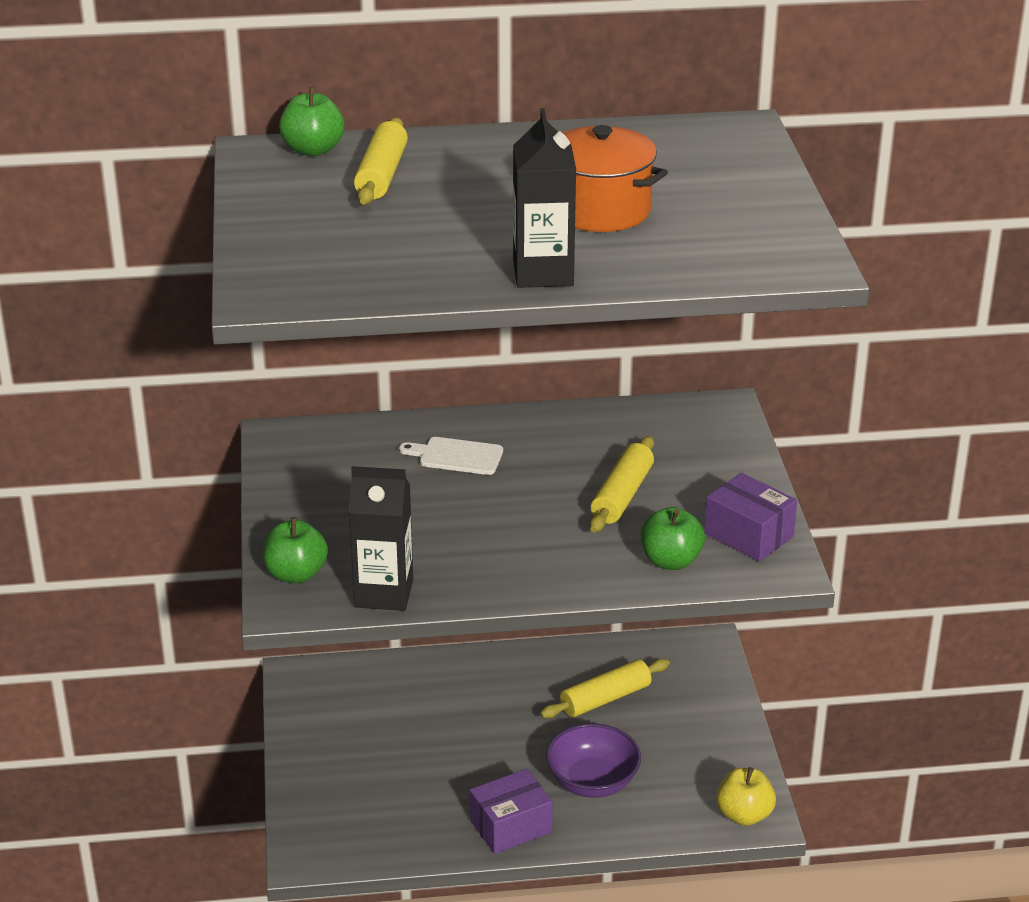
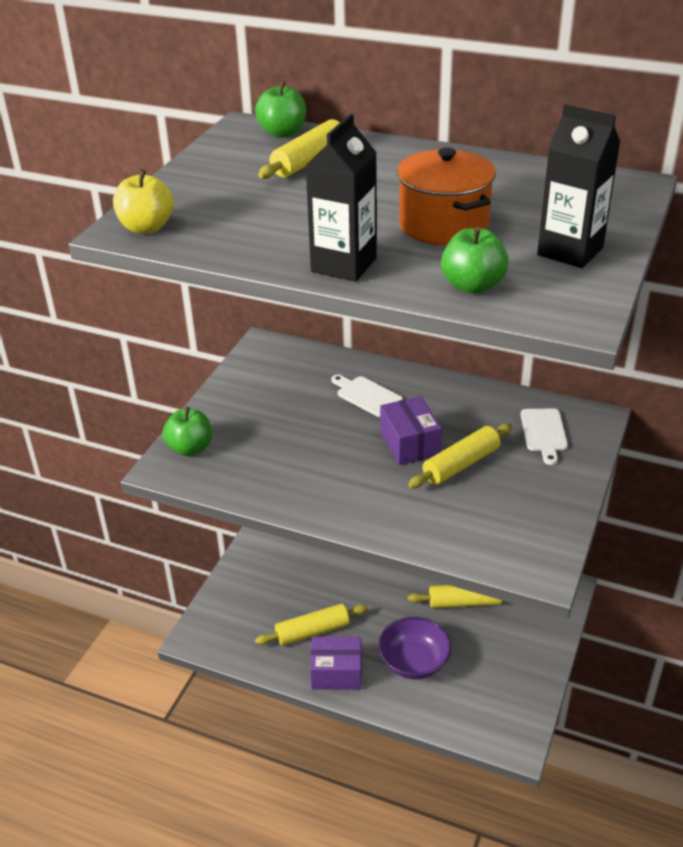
camera: 30 degrees right, 5 degrees up
(384, 593) = (233, 483): black carton -> black carton (570, 251)
(448, 794) = (312, 631): none -> yellow rolling pin
(671, 561) = (456, 531): green apple -> green apple (472, 285)
(683, 438) = (544, 433): none -> white cutting board
(744, 815) = (506, 735): yellow apple -> yellow apple (147, 227)
(748, 535) = (535, 531): purple box -> purple box (409, 444)

